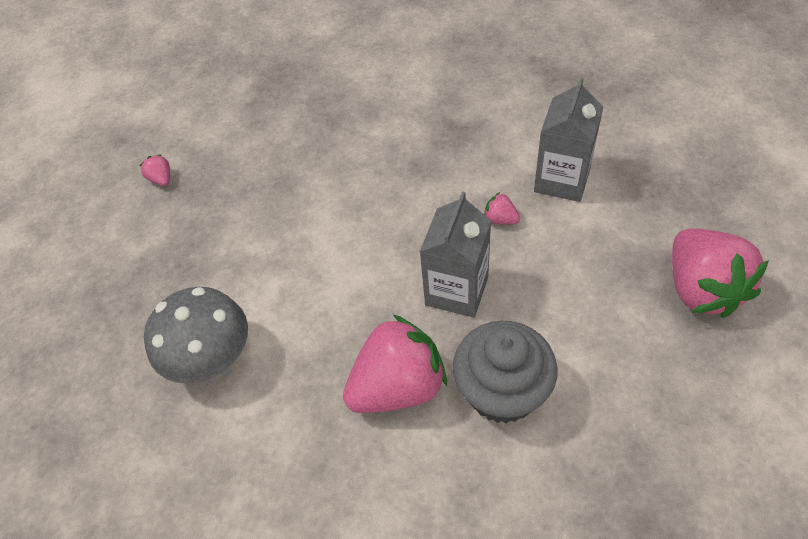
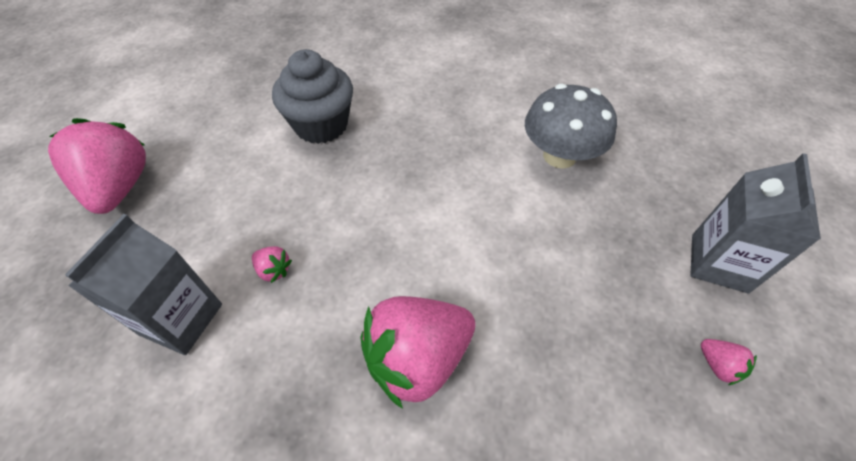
camera: 175 degrees right, 0 degrees up
(398, 386) = (400, 131): pink strawberry -> pink strawberry (417, 358)
(456, 290) = (339, 198): grey carton -> grey carton (719, 263)

